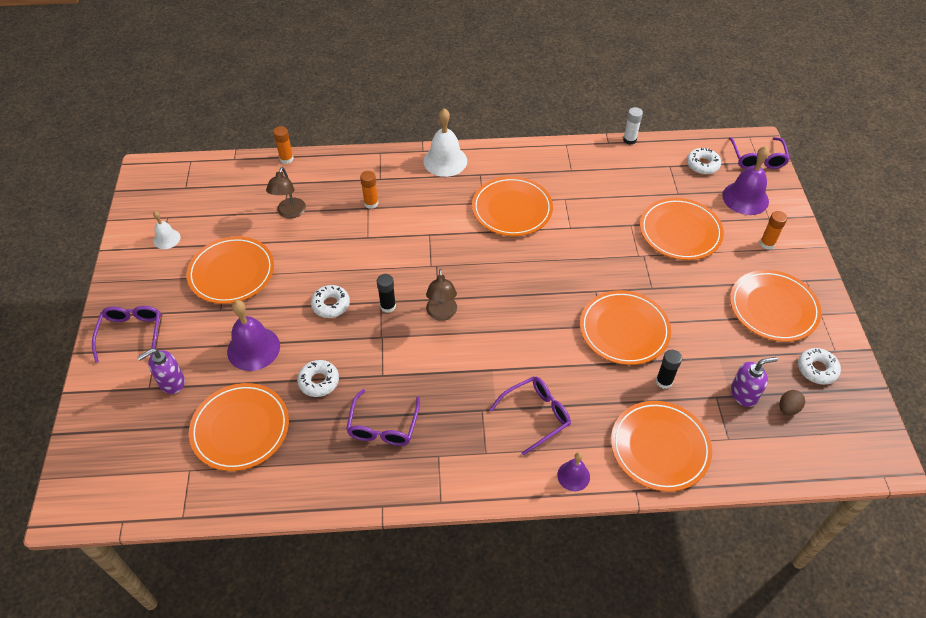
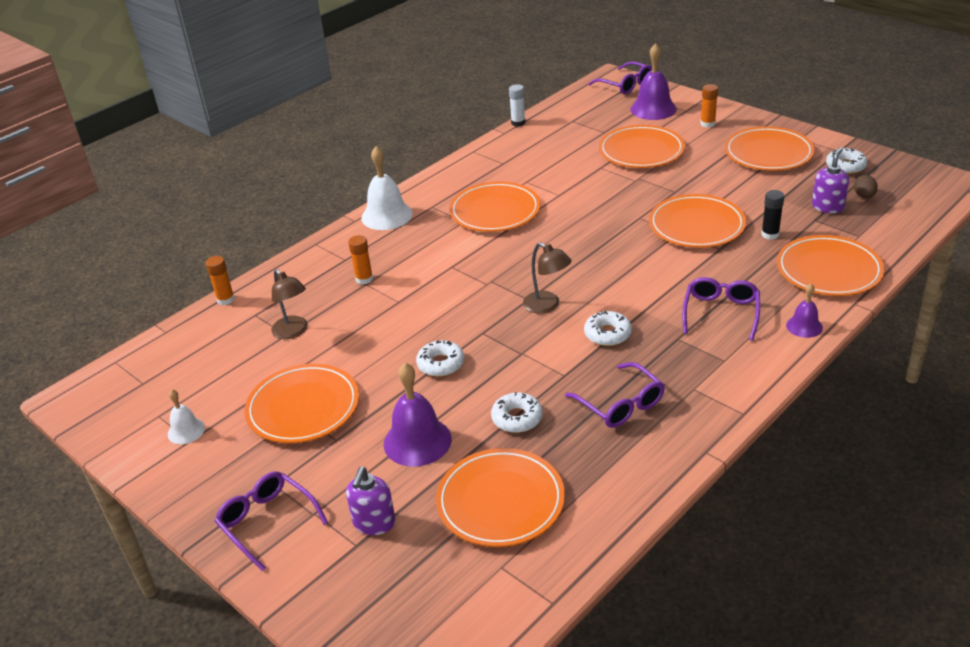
camera: 40 degrees left, 15 degrees down
(388, 306) = (493, 331): black glue stick -> none
(702, 165) = (594, 108): white donut -> white donut (607, 334)

